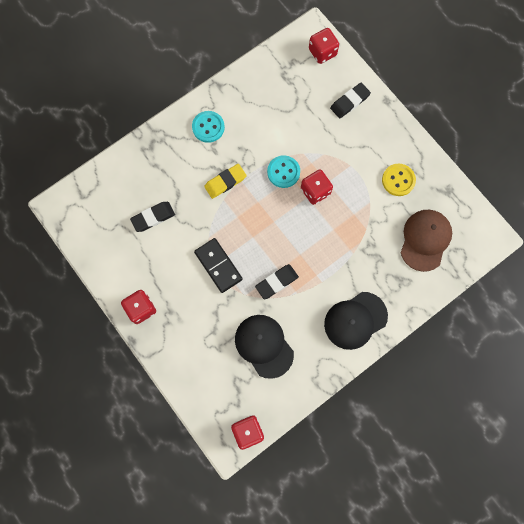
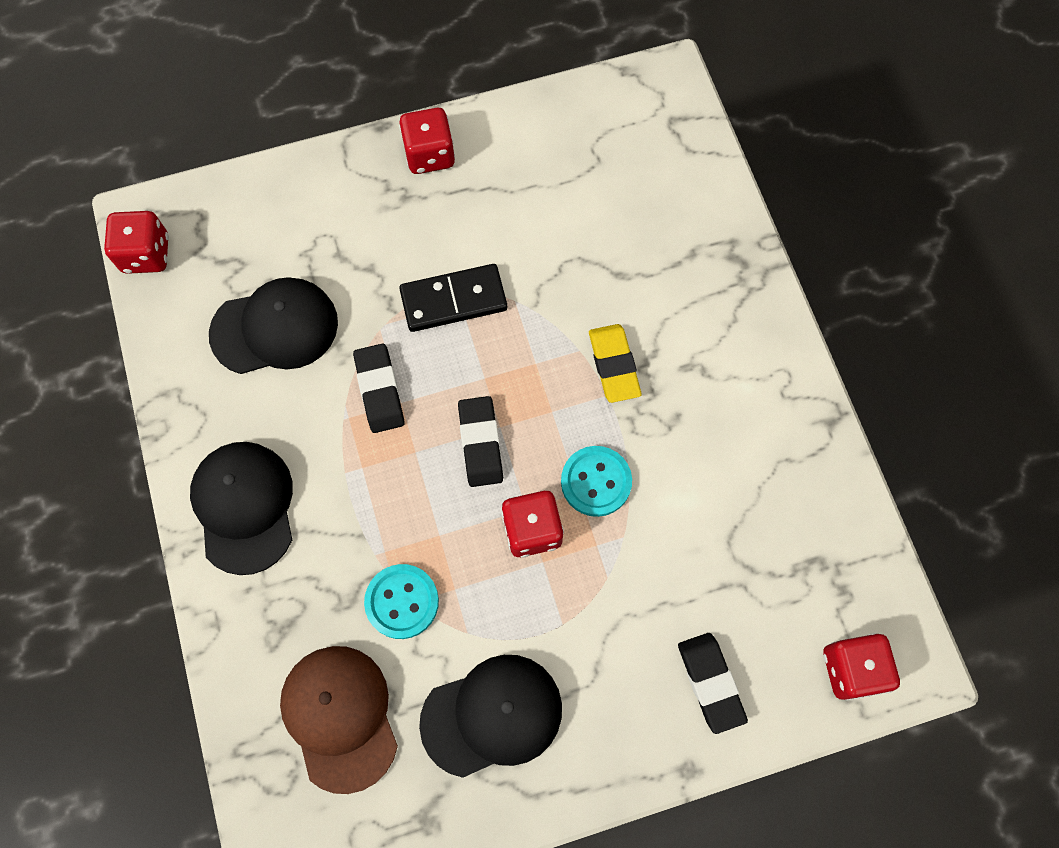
camera: 110 degrees right, 5 degrees down
(153, 217) = (589, 220): black eraser -> black eraser (480, 443)
(208, 127) = (742, 371): turquoise button -> turquoise button (402, 602)
(398, 180) = (492, 715): yellow button -> black cap
(425, 240) = (340, 717): brown cap -> brown cap turned 150 degrees counterclockwise

